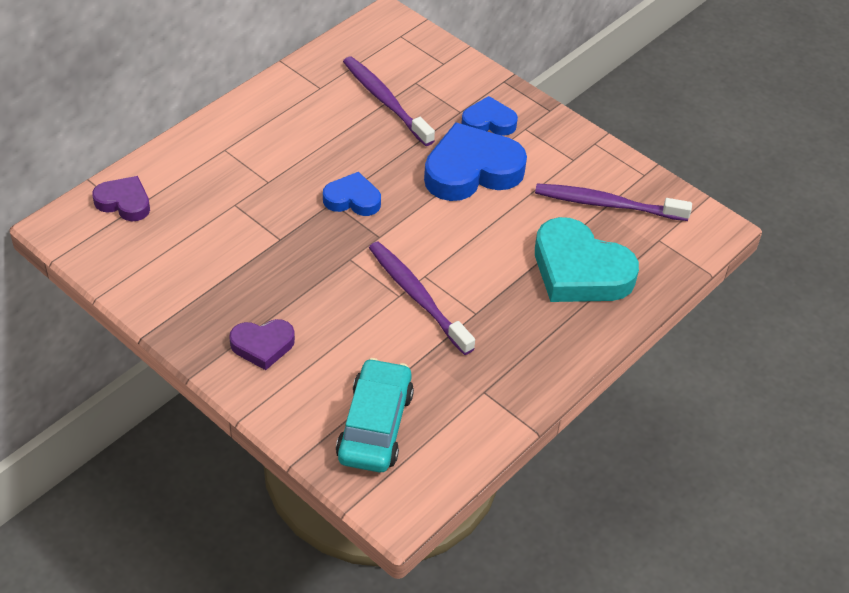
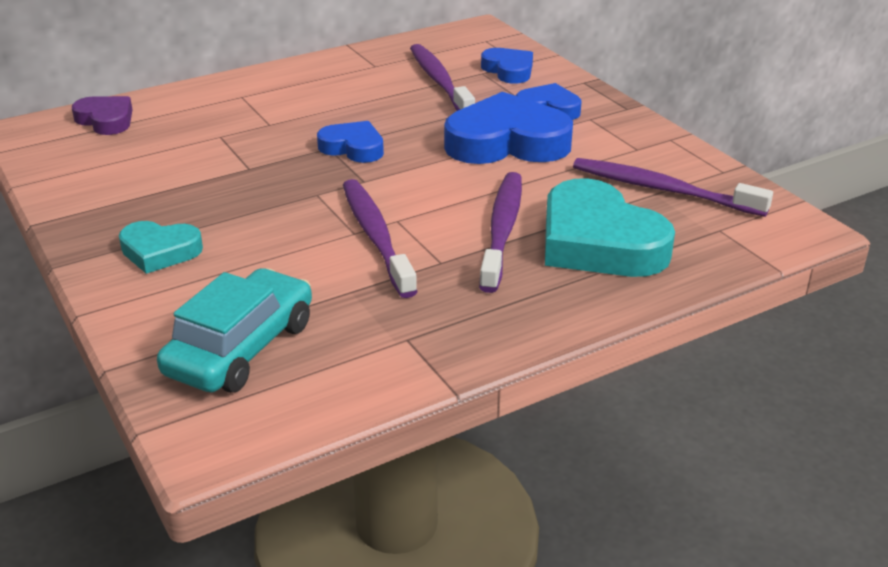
camera: 20 degrees right, 15 degrees down
(262, 345) = (160, 251): purple heart -> turquoise heart
(437, 76) = (508, 70): none -> blue heart
(507, 271) = (502, 230): none -> purple toothbrush

